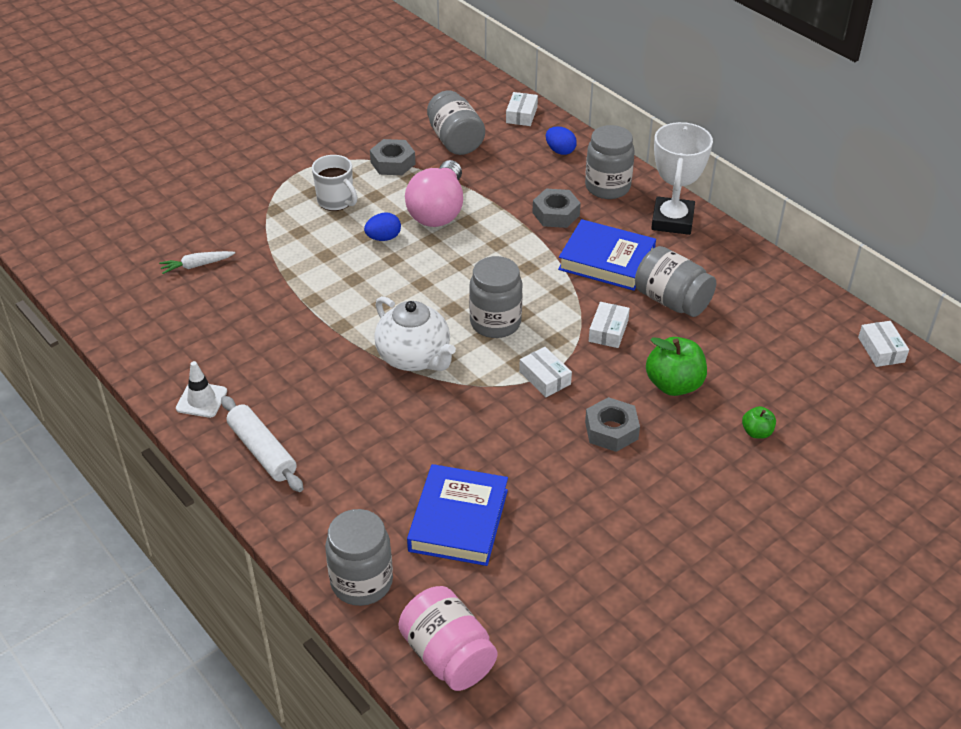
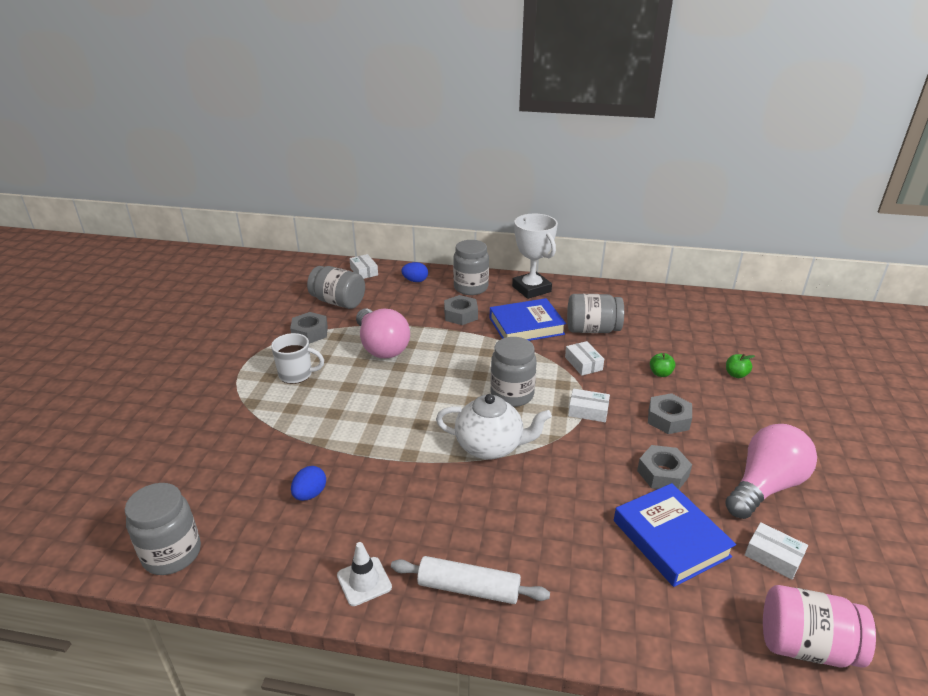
camera: 40 degrees left, 10 degrees down
(197, 265) = (229, 476): white carrot -> none
(362, 582) = (678, 637): grey jar -> grey jar (172, 554)
(383, 238) = (364, 381): blue egg -> blue egg (310, 494)
(530, 470) = (662, 473): none -> grey nut
(608, 539) = (765, 486): none -> pink light bulb
(674, 385) = (660, 373): green apple -> green apple, size x0.53
(881, 350) = (722, 302): white box -> white box (773, 556)

